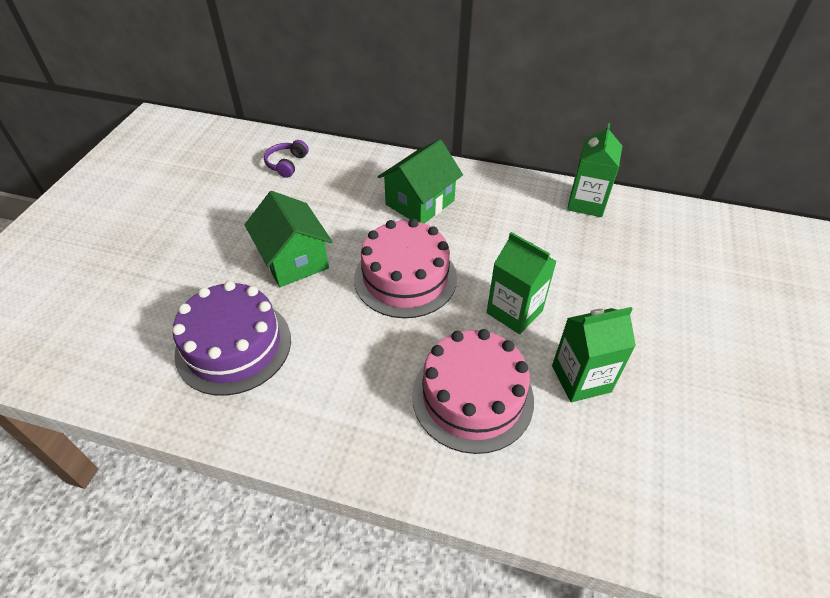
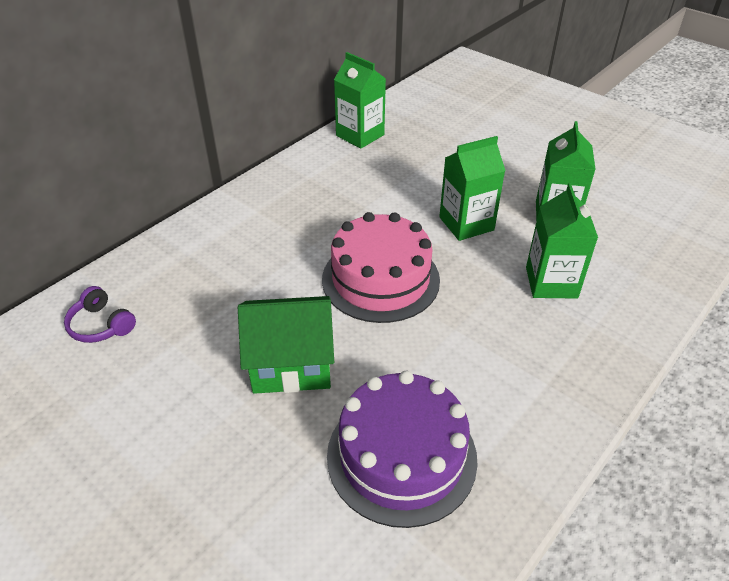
camera: 65 degrees left, 5 degrees down
(420, 202) = (275, 233): green house -> none
(472, 397) = (551, 282): pink cake -> green carton

